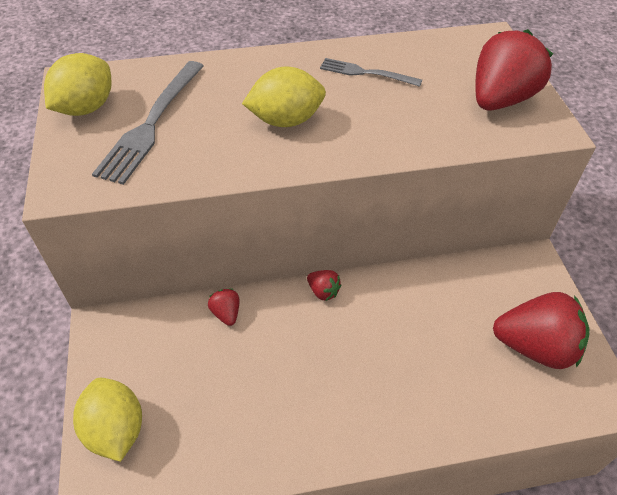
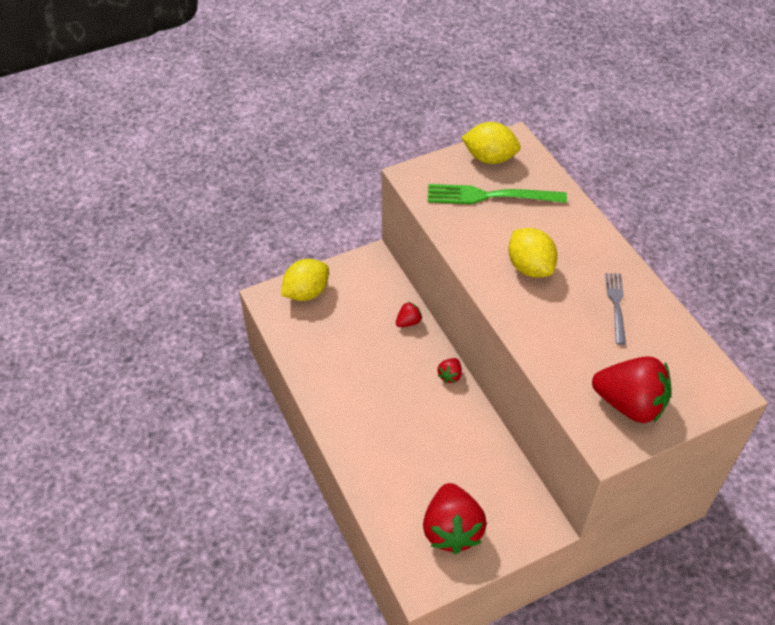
camera: 75 degrees right, 0 degrees up
(151, 125) = (489, 196): grey fork -> green fork

